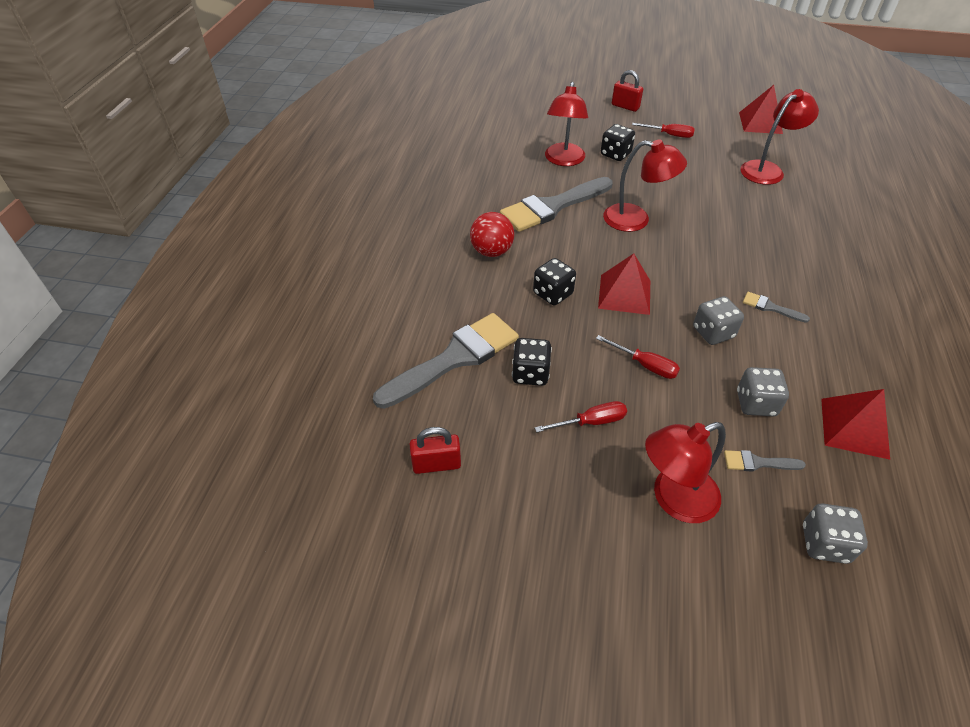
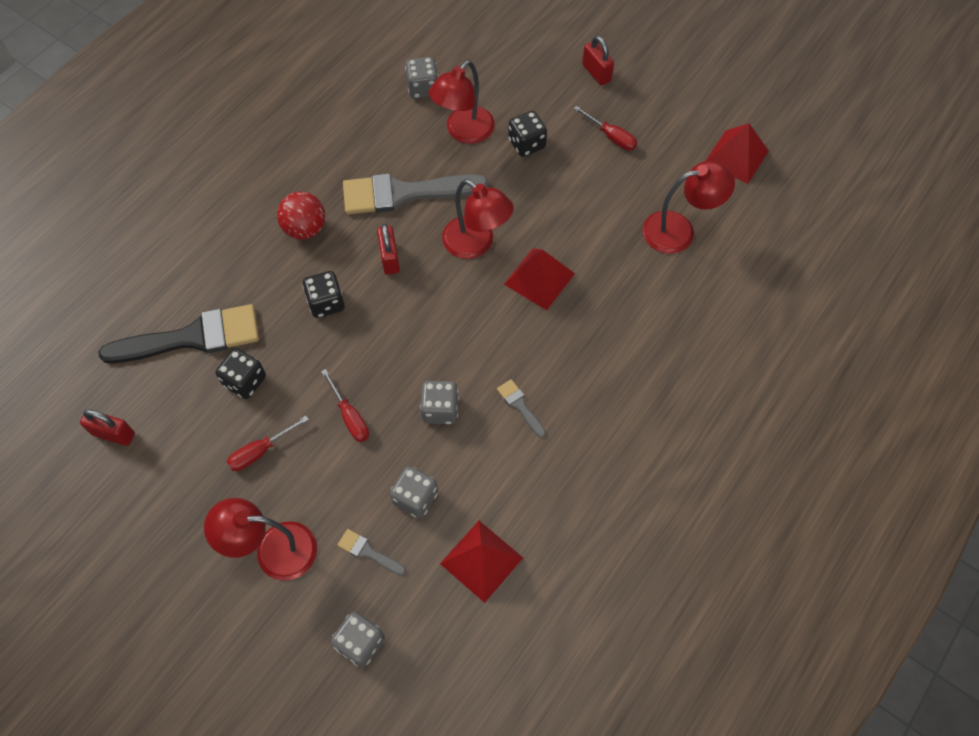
camera: 25 degrees right, 15 degrees up
(454, 358) = (192, 337): grey brush -> black brush
(510, 145) = (423, 88): none -> grey dice
(578, 249) = (389, 258): none -> red padlock
(591, 422) = (260, 451): red screwdriver -> red screwdriver turned 135 degrees clockwise
(624, 294) = (392, 331): red pyramid -> red pyramid (539, 278)

